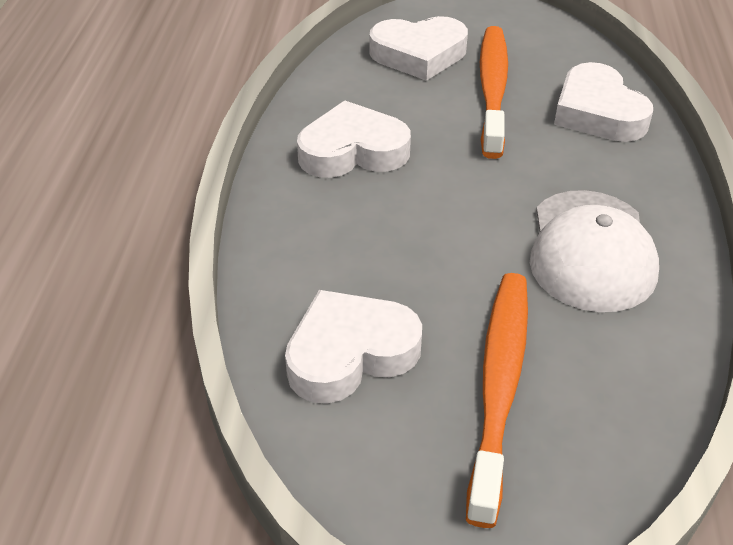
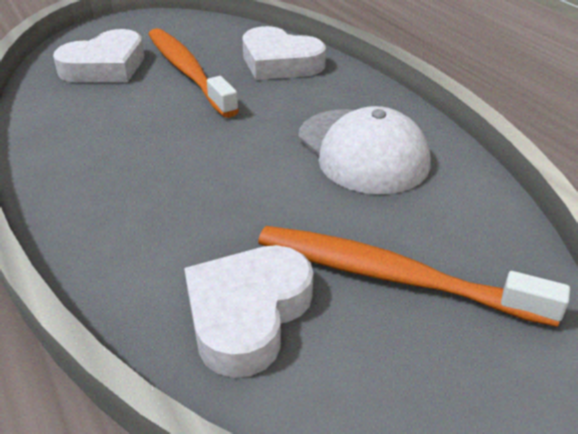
camera: 35 degrees left, 5 degrees down
(353, 151) = (107, 152): white heart -> none
(499, 386) = (392, 277): orange toothbrush -> orange toothbrush turned 45 degrees counterclockwise

